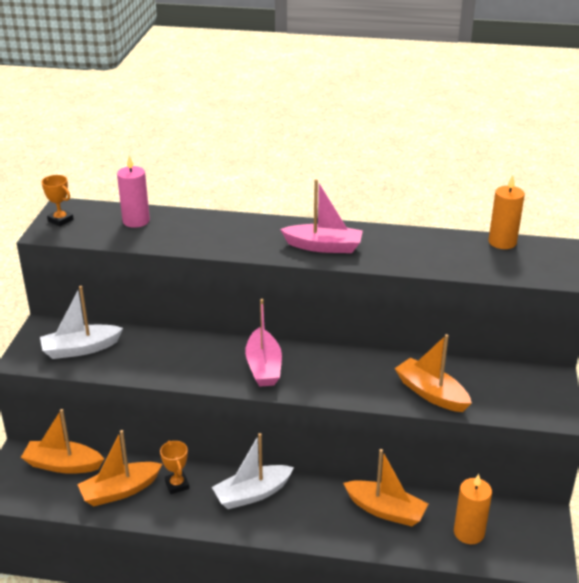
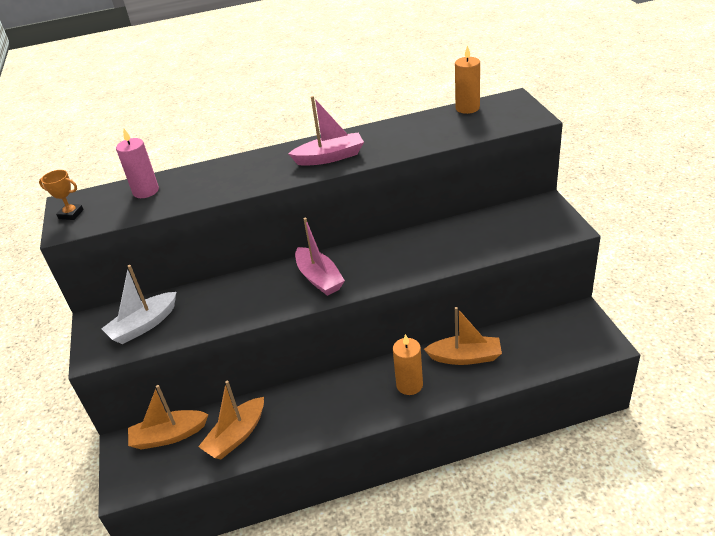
camera: 20 degrees left, 5 degrees up
(177, 485) = (283, 409): orange trophy -> none
(252, 494) = (352, 389): white boat -> none
(431, 393) = (468, 248): orange boat -> none
(469, 532) = (537, 347): orange candle -> orange candle (409, 385)

